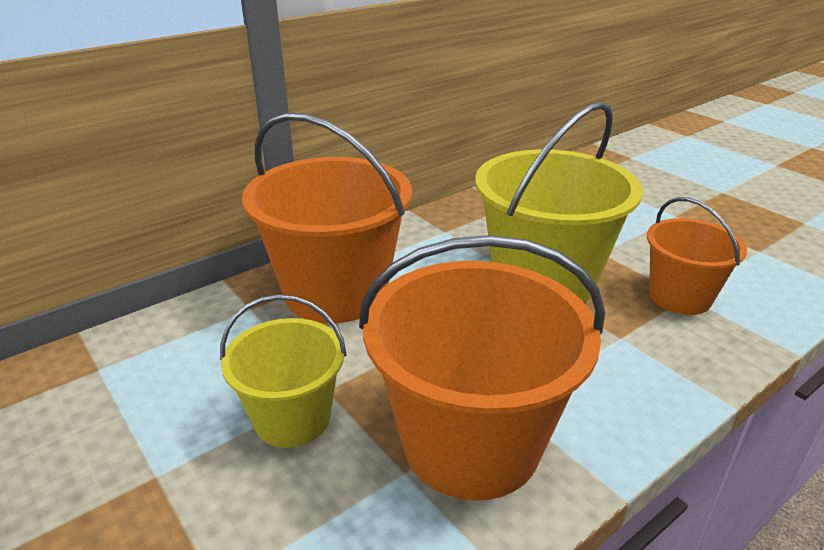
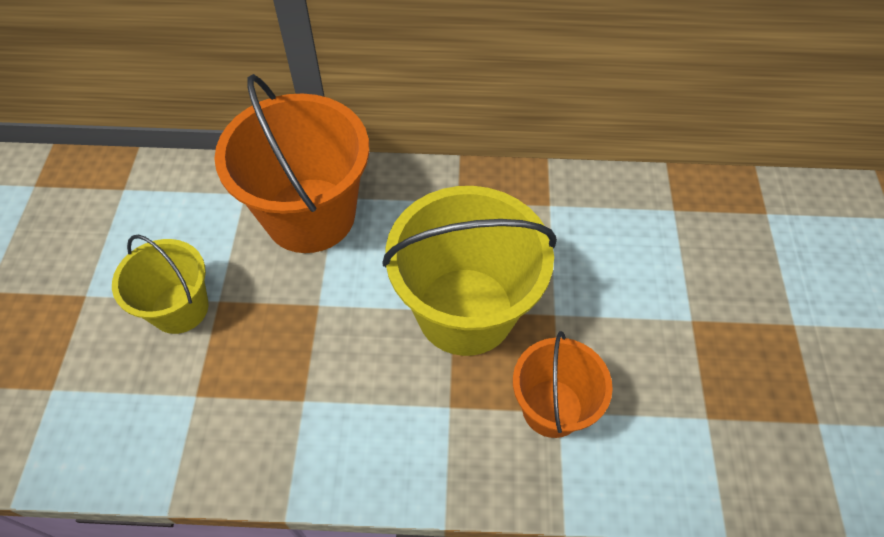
camera: 40 degrees right, 25 degrees up
(471, 442) = (250, 407): orange bucket -> none

